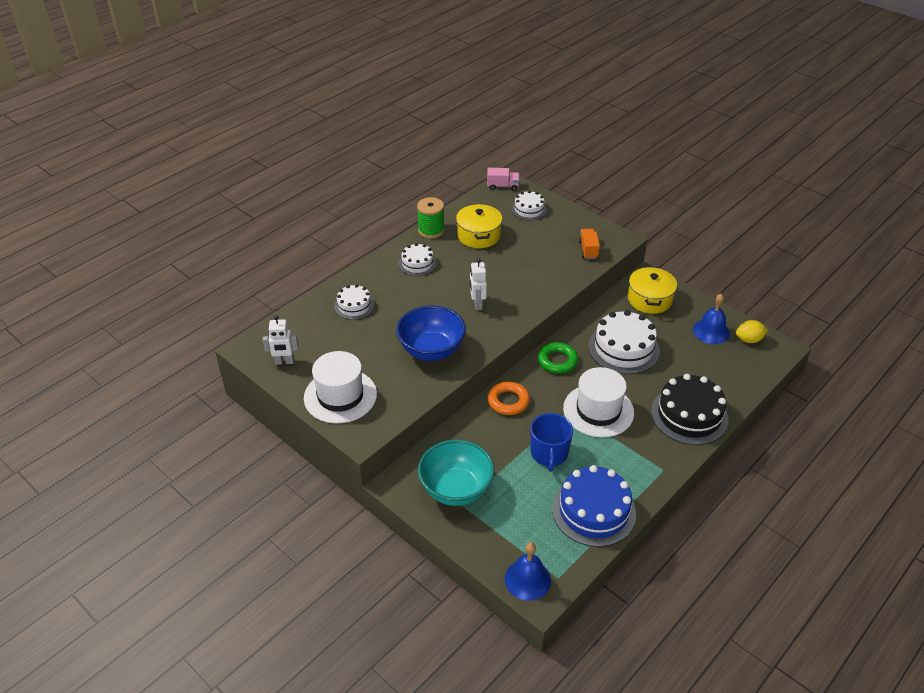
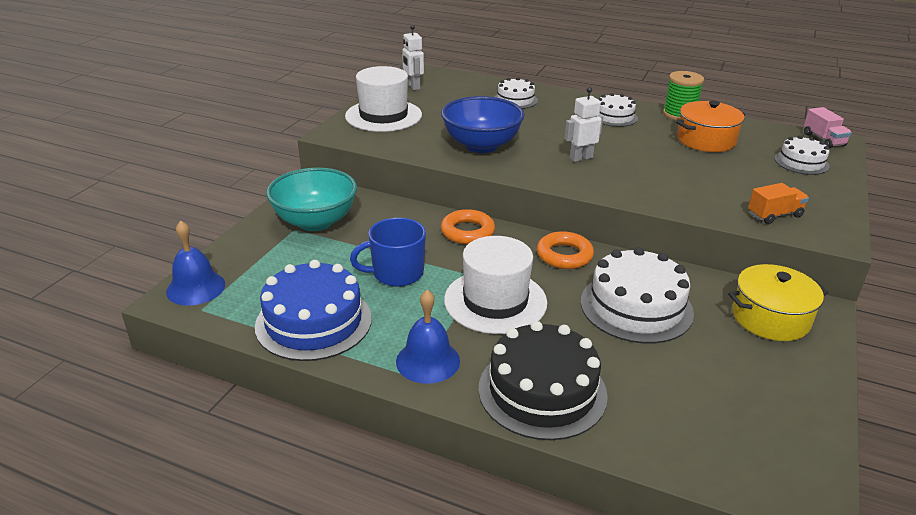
camera: 70 degrees right, 10 degrees down
(478, 235) = (706, 140): yellow pot -> orange pot
(557, 361) = (564, 255): green ring -> orange ring
(711, 331) = (762, 396): blue bell -> blue bell (428, 361)
(749, 340) = (788, 449): yellow lemon -> none

